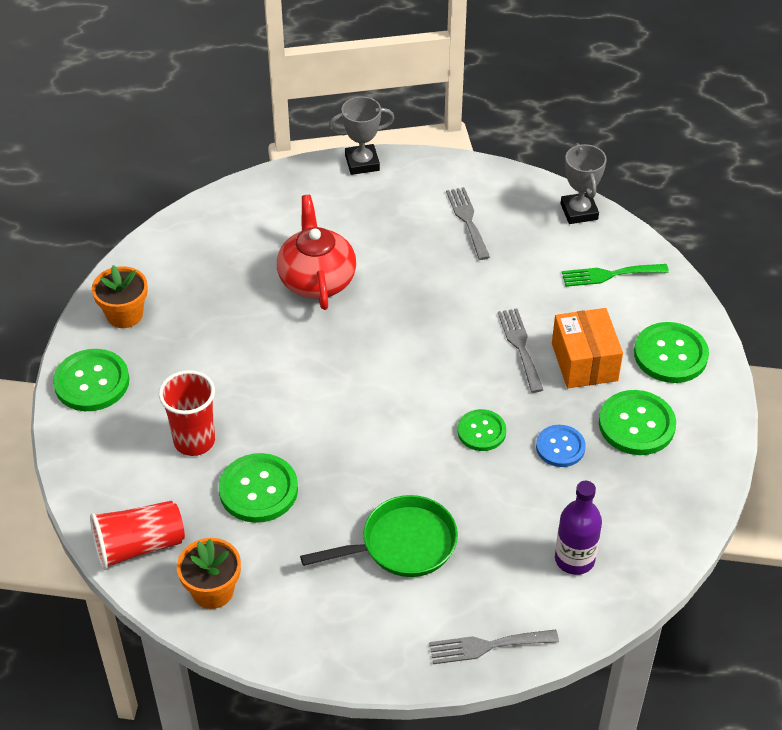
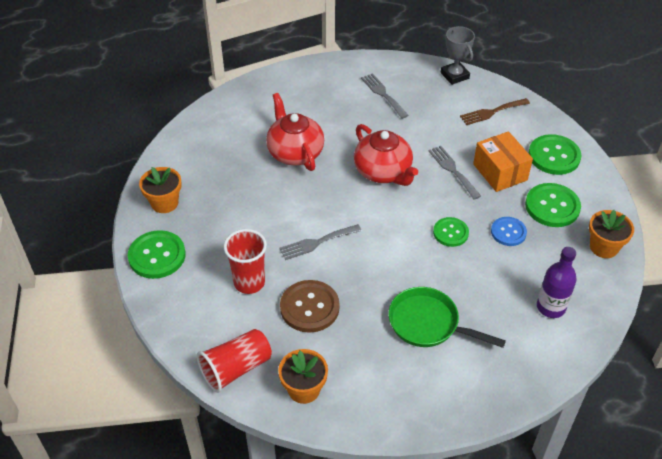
camera: 15 degrees left, 0 degrees up
(258, 490) = (309, 307): green button -> brown button
(362, 163) = (296, 70): grey trophy -> none
(402, 544) = (428, 323): green pan -> green pan turned 120 degrees counterclockwise
(424, 330) = (383, 172): none -> red teapot
(487, 646) = (517, 383): grey fork -> grey fork (317, 242)
(609, 275) = (492, 112): green fork -> brown fork
(684, 495) = (604, 247): none -> orange flower pot

